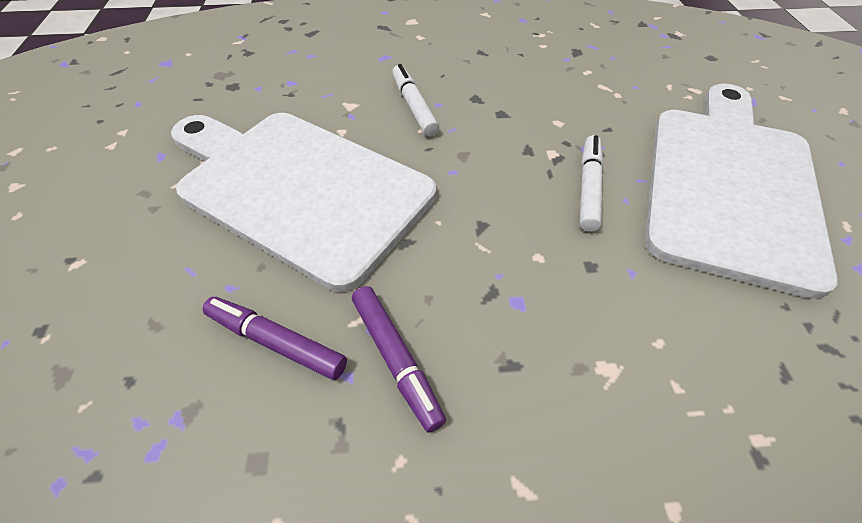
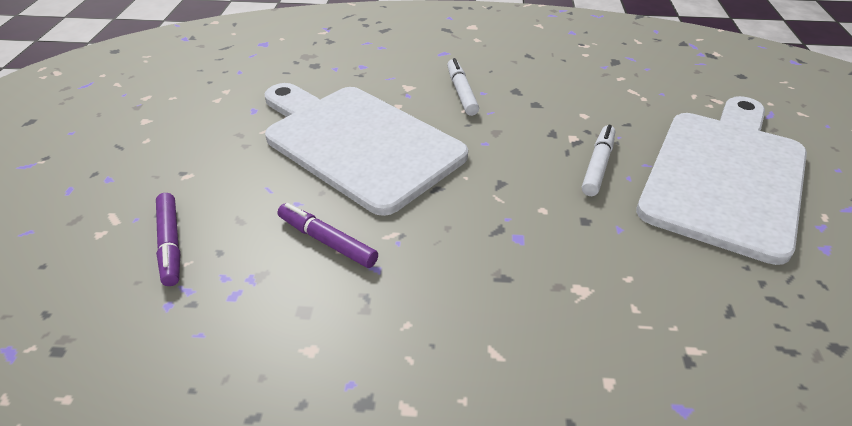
camera: 10 degrees right, 10 degrees down
(396, 359) = (415, 262): purple marker -> purple marker (170, 244)

